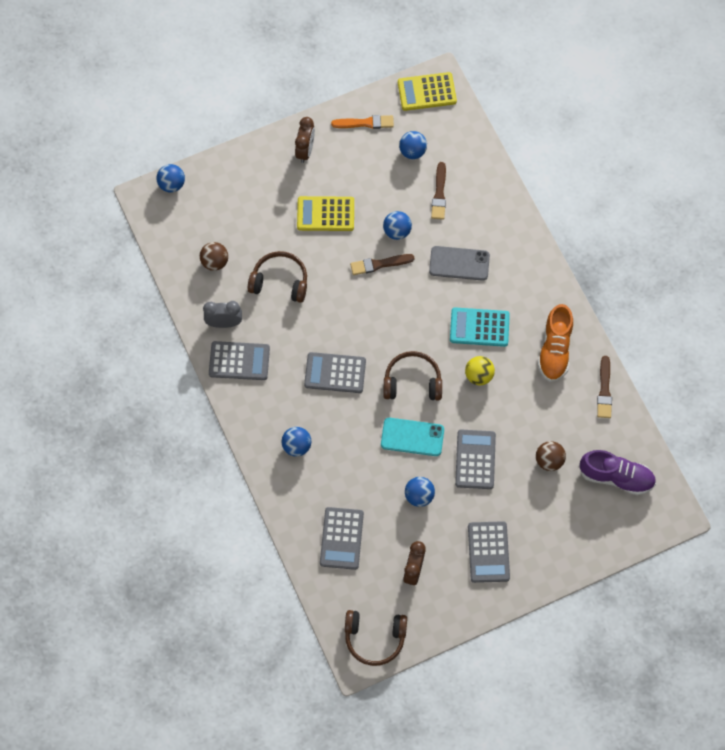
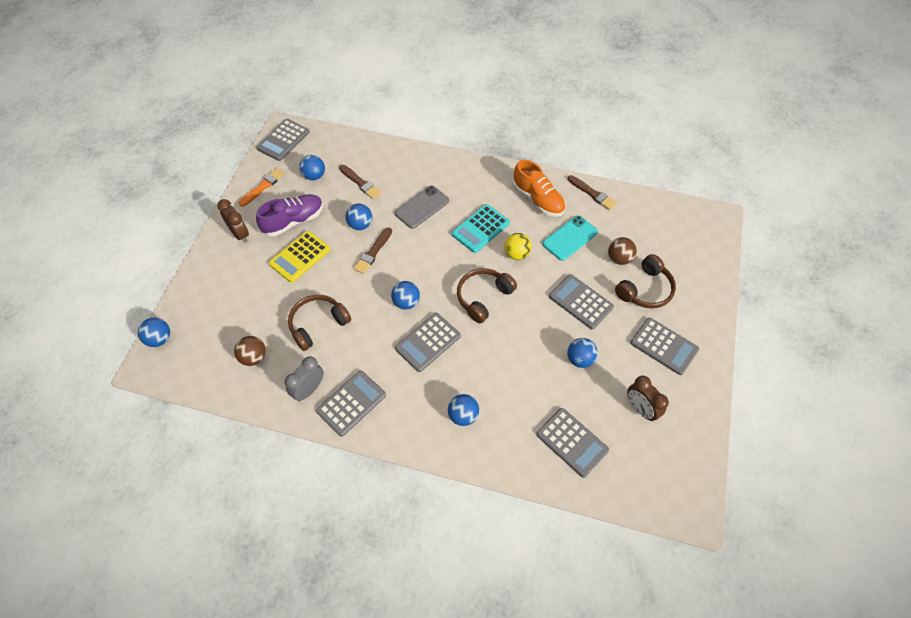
camera: 50 degrees left, 10 degrees down
(356, 328) = (406, 302): none -> blue ball
(374, 638) = (682, 483): brown headphones -> brown headphones (645, 289)
(412, 437) = (527, 329): turquoise phone -> turquoise phone (570, 238)
(427, 92) = (283, 140): yellow calculator -> grey calculator
(616, 477) = (663, 230): purple shoe -> purple shoe (294, 221)

